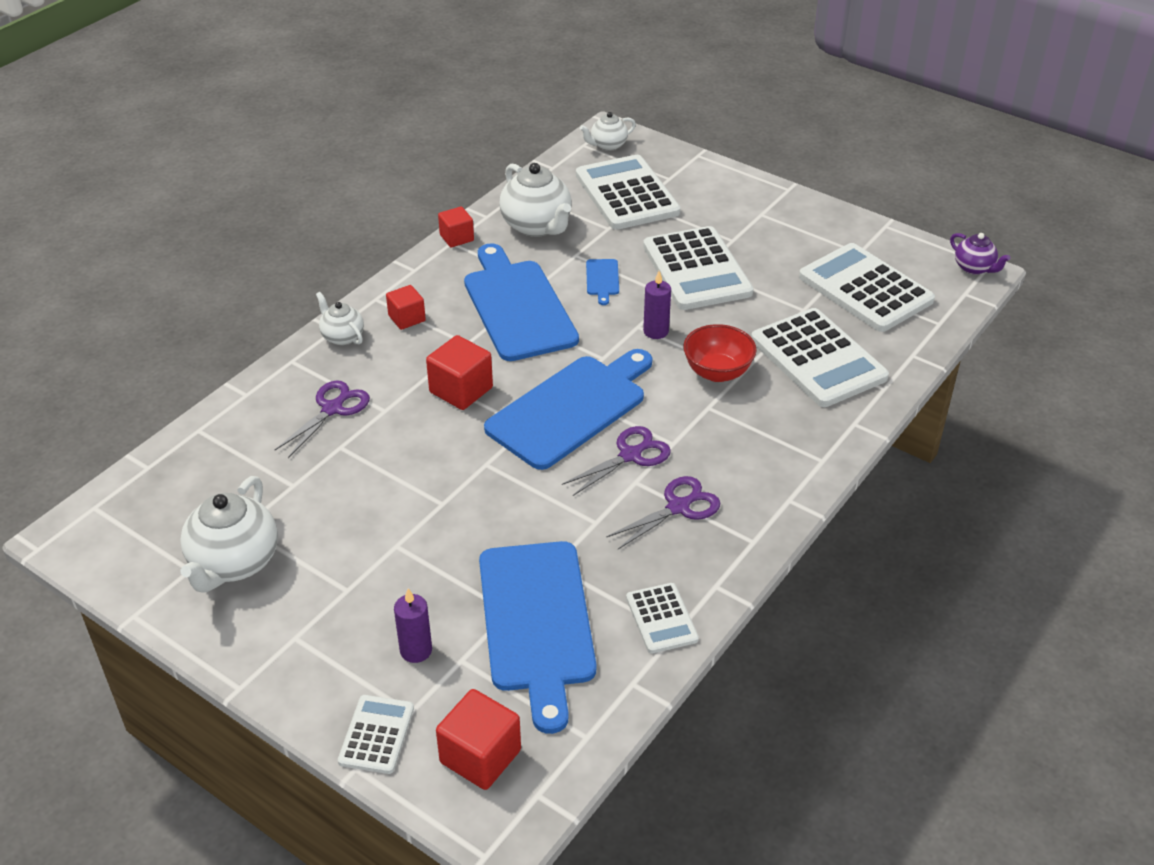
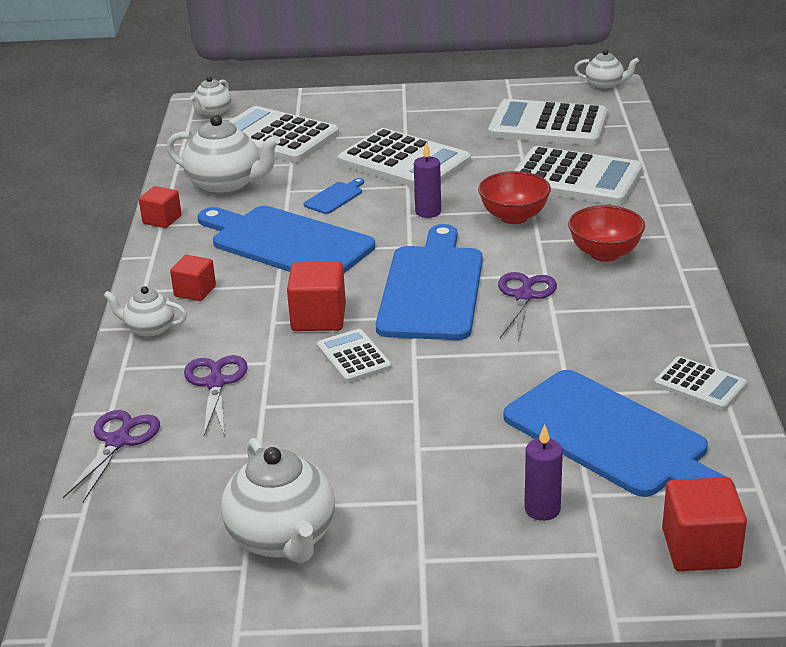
camera: 35 degrees left, 10 degrees down
(376, 735) = (596, 585): white calculator -> white calculator (353, 357)
(602, 279) = (335, 197): blue cutting board -> blue cutting board turned 105 degrees counterclockwise
(678, 507) = (608, 311): purple scissors -> purple scissors (118, 441)
(745, 449) = (605, 254): none -> red bowl
(974, 268) = (605, 85): purple teapot -> white teapot

